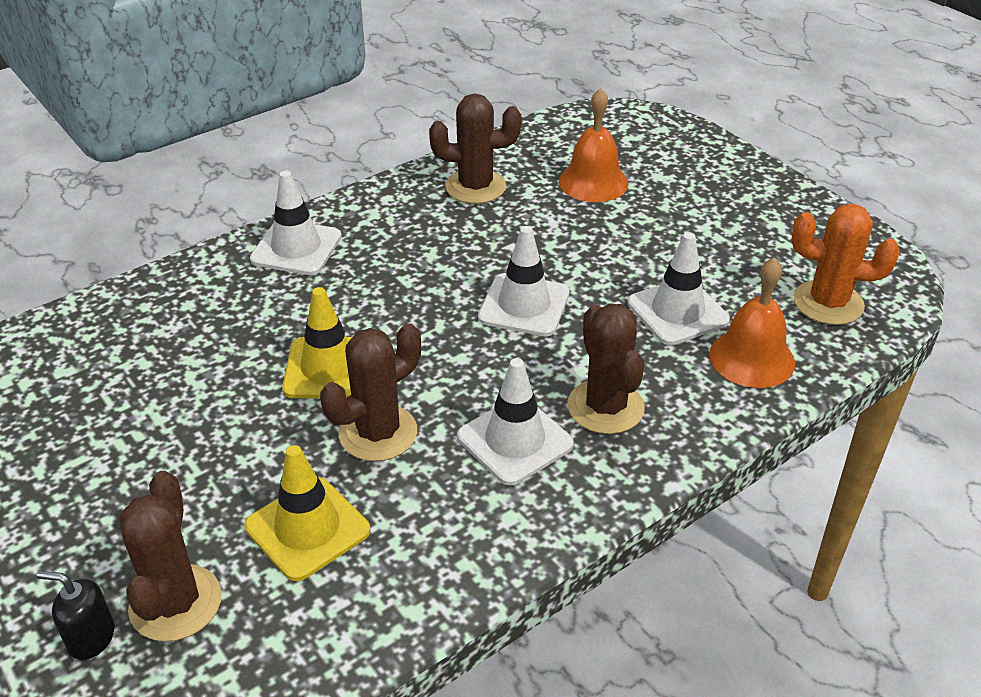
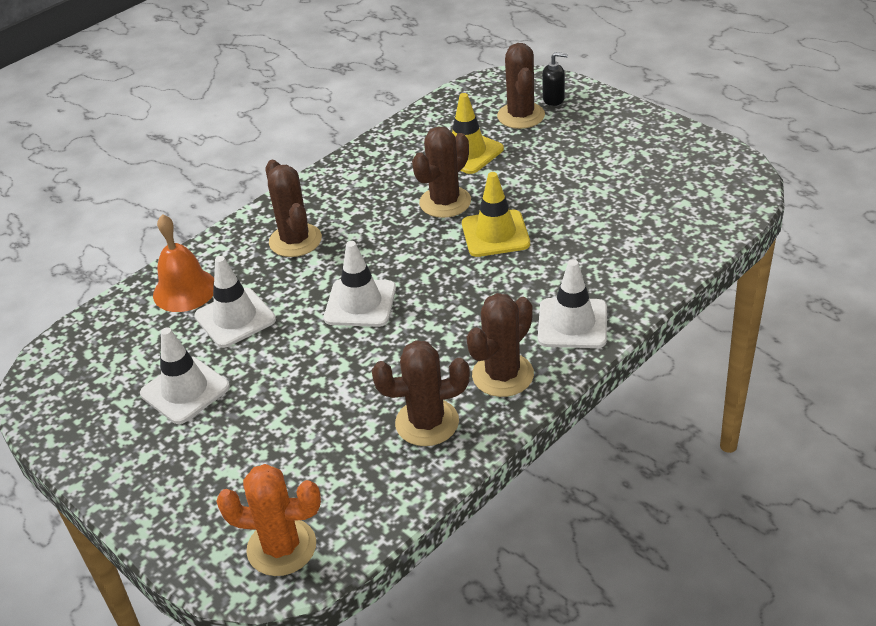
camera: 175 degrees right, 0 degrees up
(390, 213) = (503, 375): none -> brown cactus
(515, 441) = (355, 212): white traffic cone -> white traffic cone (185, 390)
(593, 182) = (303, 450): orange bell -> none
(828, 303) = (108, 346): orange cactus -> orange cactus (281, 547)

